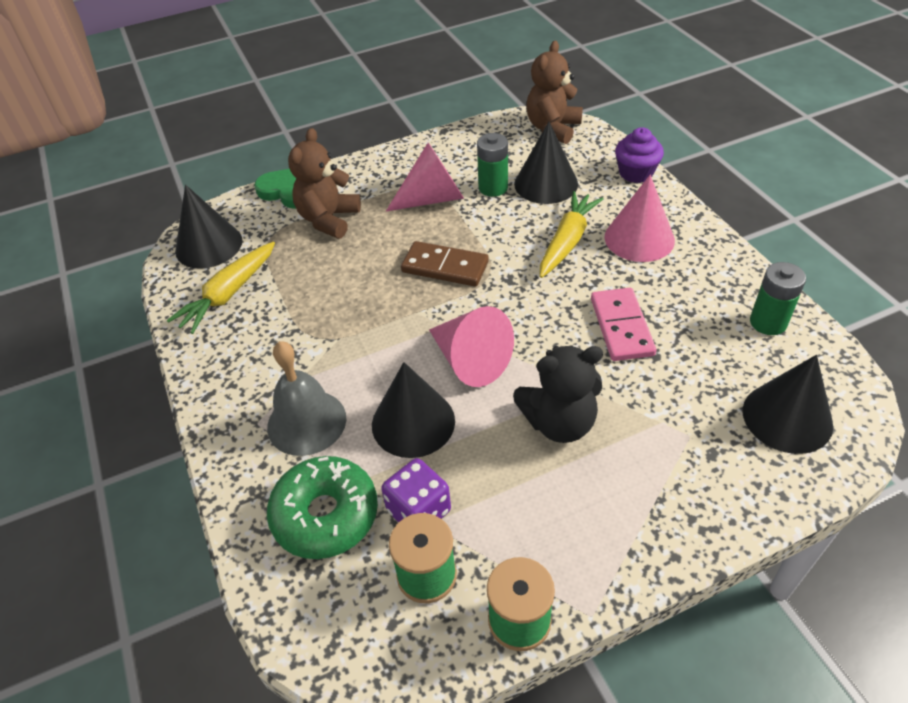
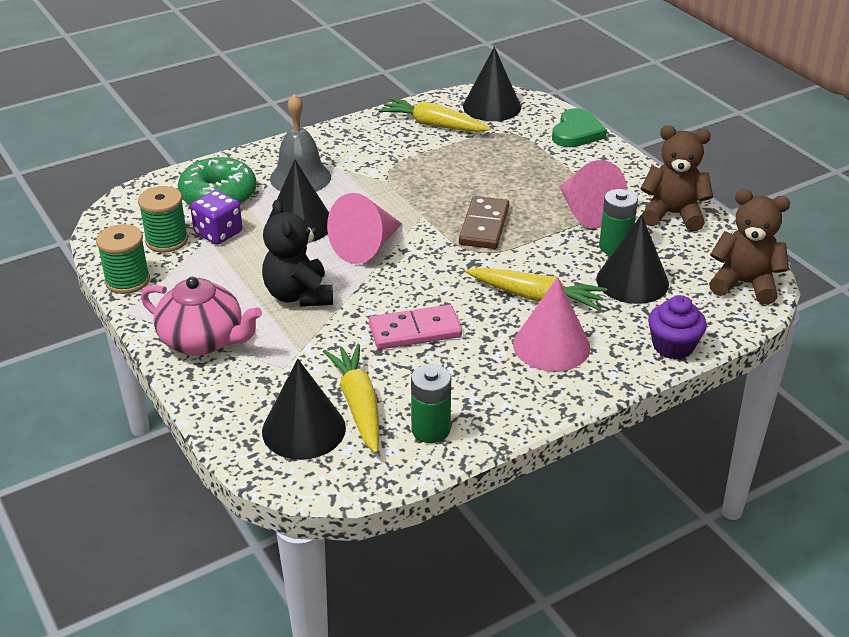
camera: 80 degrees right, 10 degrees down
(328, 219) = (539, 158): brown teddy bear -> brown teddy bear (672, 214)
(648, 517) = (203, 340): none -> pink teapot
(742, 373) = (358, 405): none -> yellow carrot

